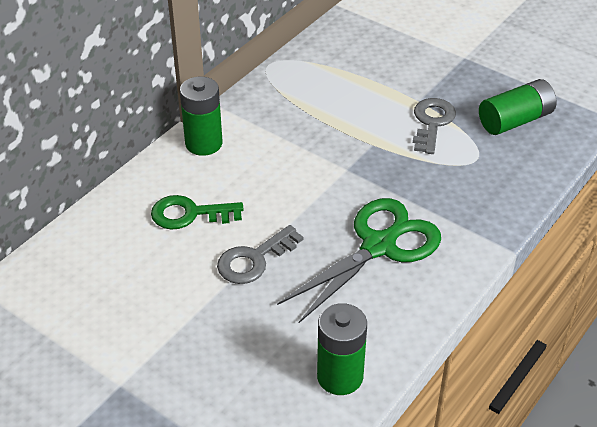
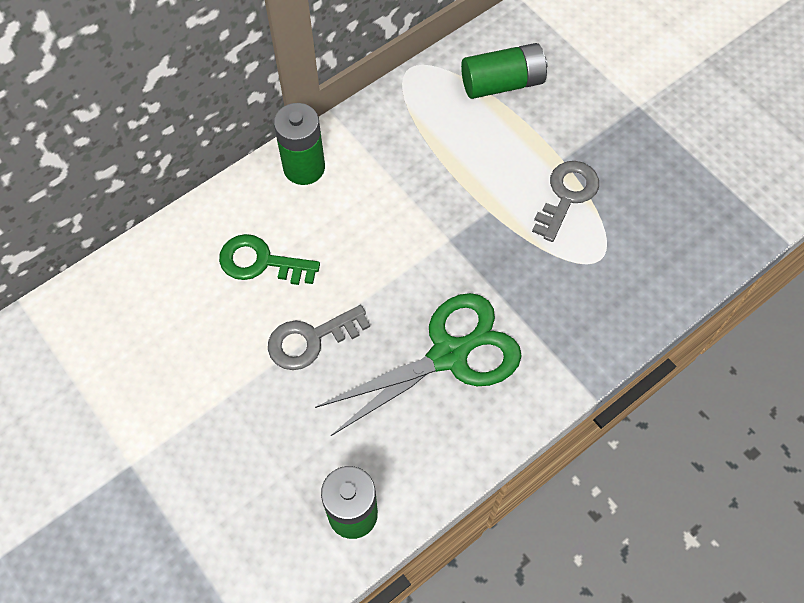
camera: 15 degrees right, 20 degrees up
(515, 120) = (664, 214): green battery -> green battery (502, 83)

